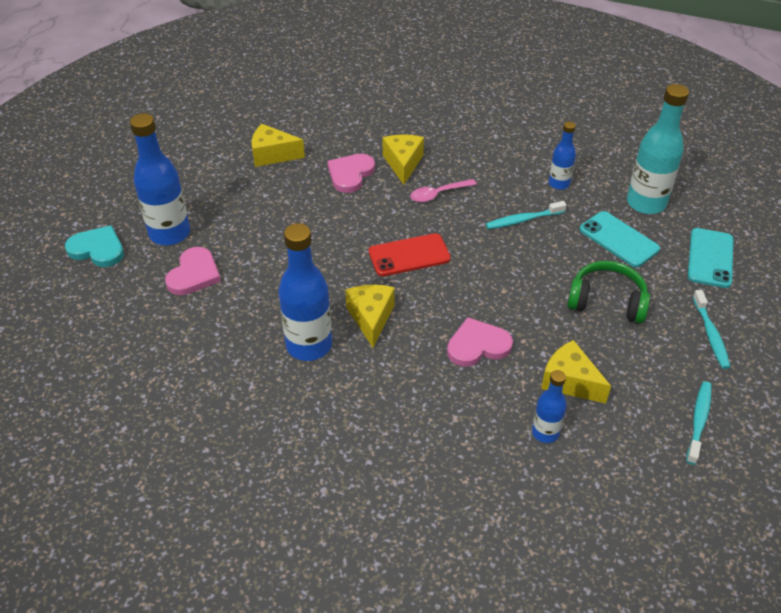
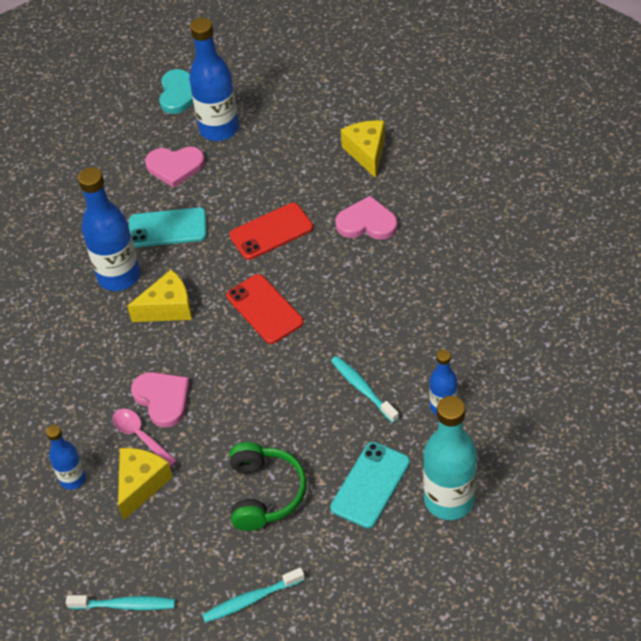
camera: 75 degrees right, 5 degrees up
(322, 230) = (271, 232): none -> red phone
(403, 164) = (406, 258): yellow cheese -> none
(438, 194) = (370, 303): pink spoon -> pink spoon (140, 436)
(710, 258) = (378, 582): turquoise phone -> turquoise phone (167, 228)

